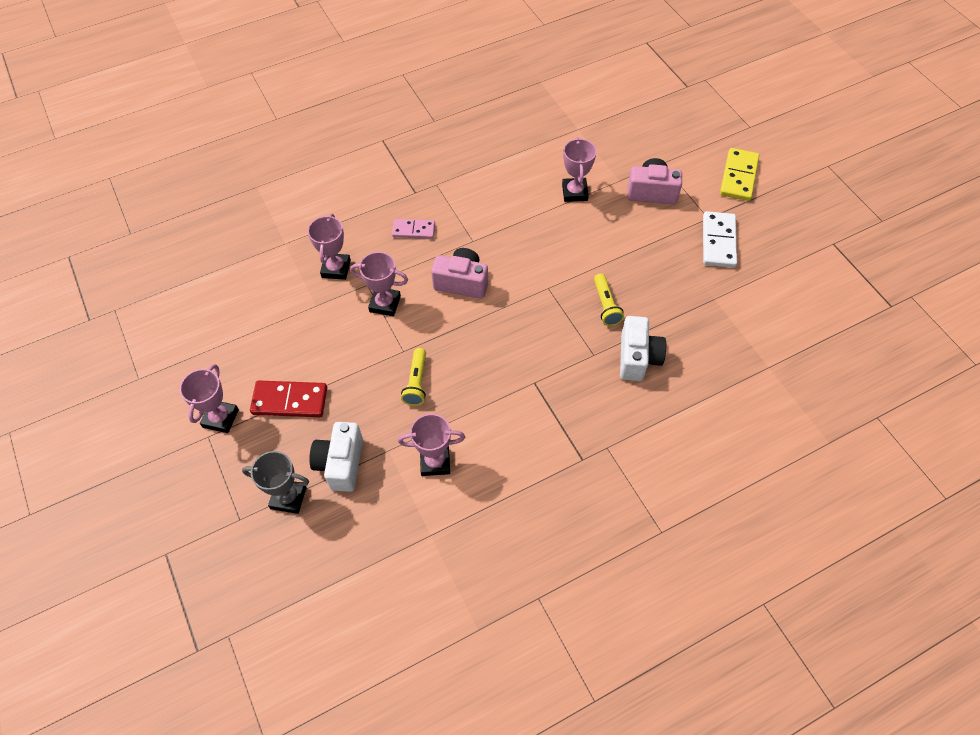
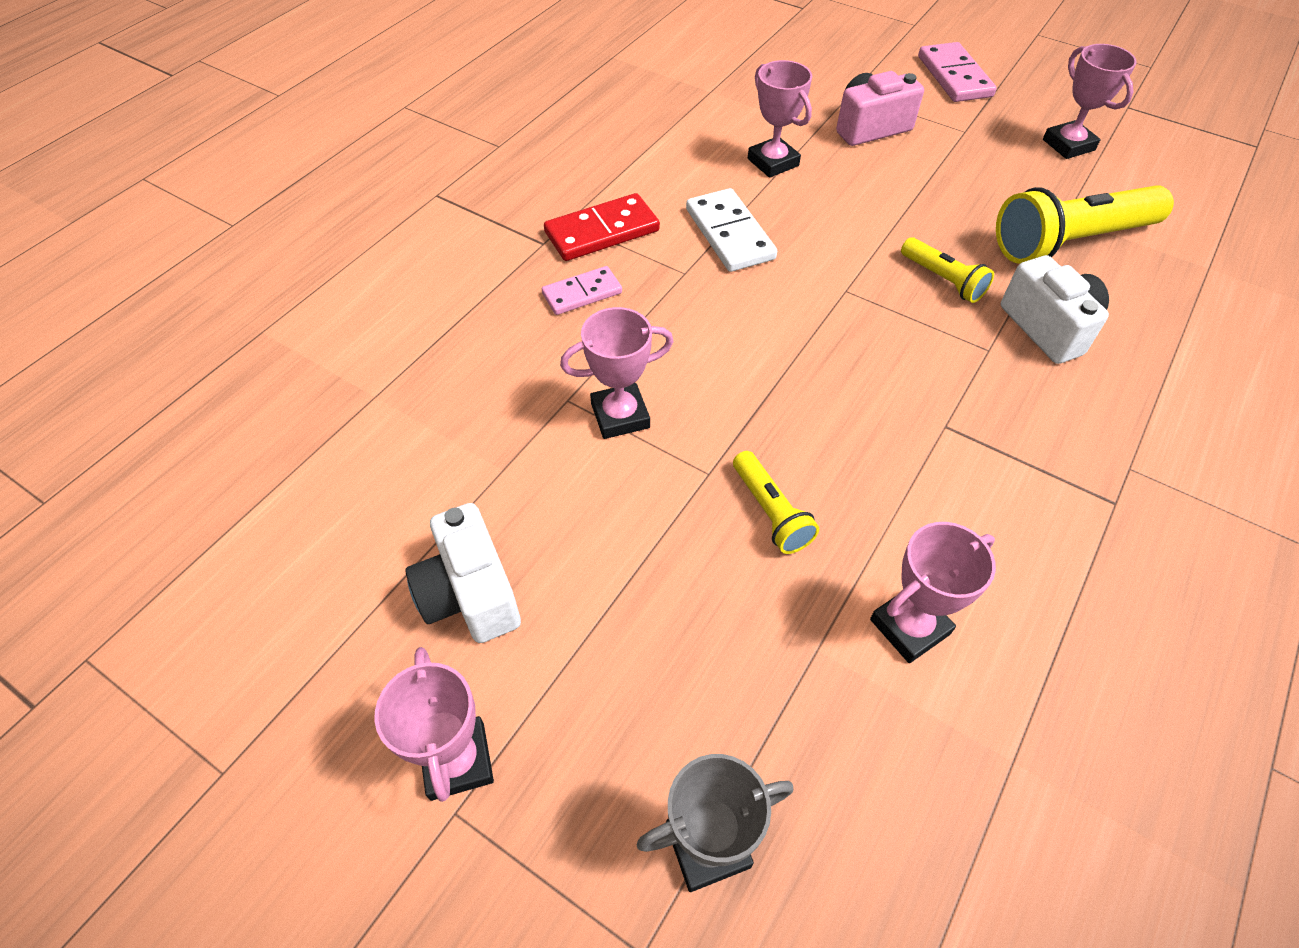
camera: 30 degrees left, 5 degrees down
(290, 400) = (573, 654): red domino -> red domino (602, 231)
(336, 268) = (495, 398): pink trophy -> pink trophy (1068, 145)
(341, 463) = (754, 720): white camera -> white camera (470, 594)
(462, 282) = (716, 334): pink camera -> none
(701, 315) = (1070, 242): none -> yellow flashlight
(718, 241) = (1003, 152): white domino -> white domino (729, 234)
(739, 176) = (954, 76): yellow domino -> pink domino

